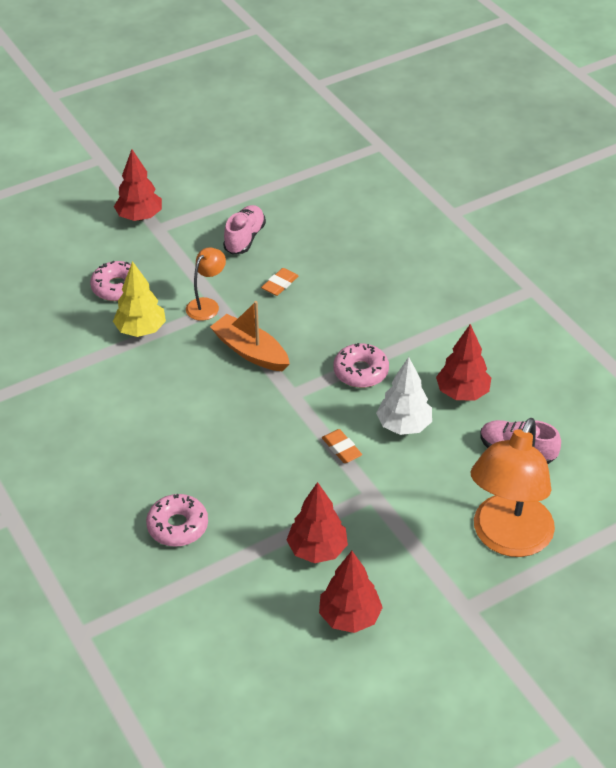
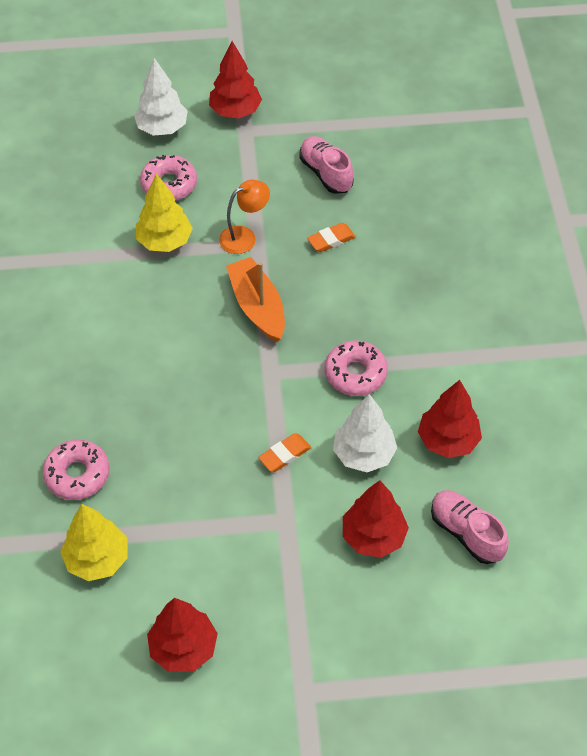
camera: 25 degrees right, 10 degrees up
(84, 248) = (162, 128): none -> white tree
(236, 581) = (97, 559): none -> yellow tree
(245, 238) = (326, 173): pink shoe -> pink shoe turned 75 degrees counterclockwise
(317, 550) = (195, 559): red tree -> red tree (373, 536)
(341, 449) = (284, 455): orange eraser -> orange eraser turned 60 degrees clockwise
(507, 539) = (394, 631): orange lamp -> none

